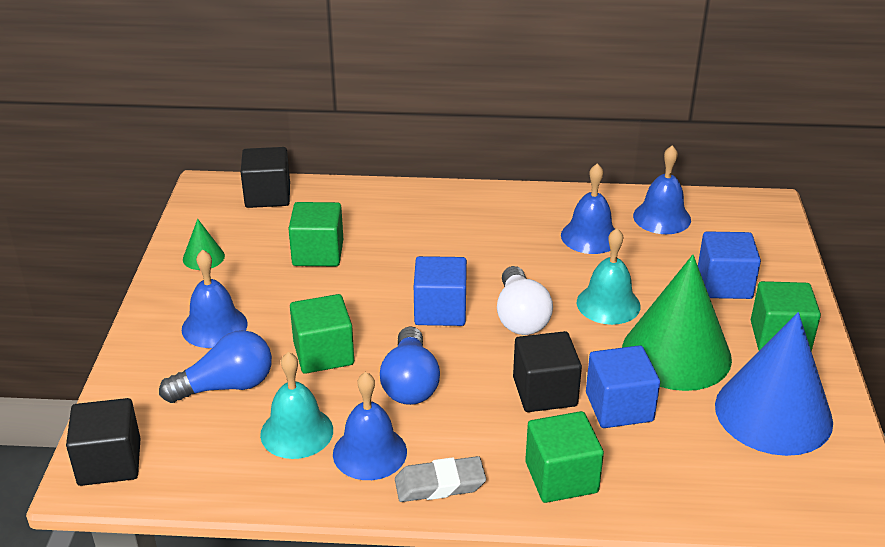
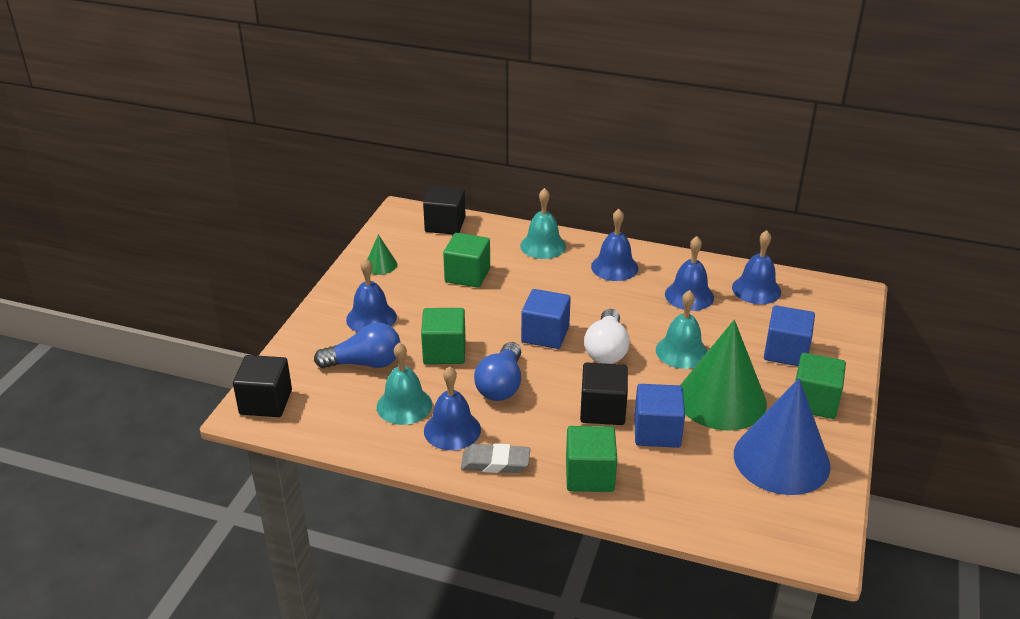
camera: 15 degrees right, 0 degrees up
(397, 203) = (543, 246): none -> turquoise bell
(491, 216) = (614, 267): none -> blue bell

